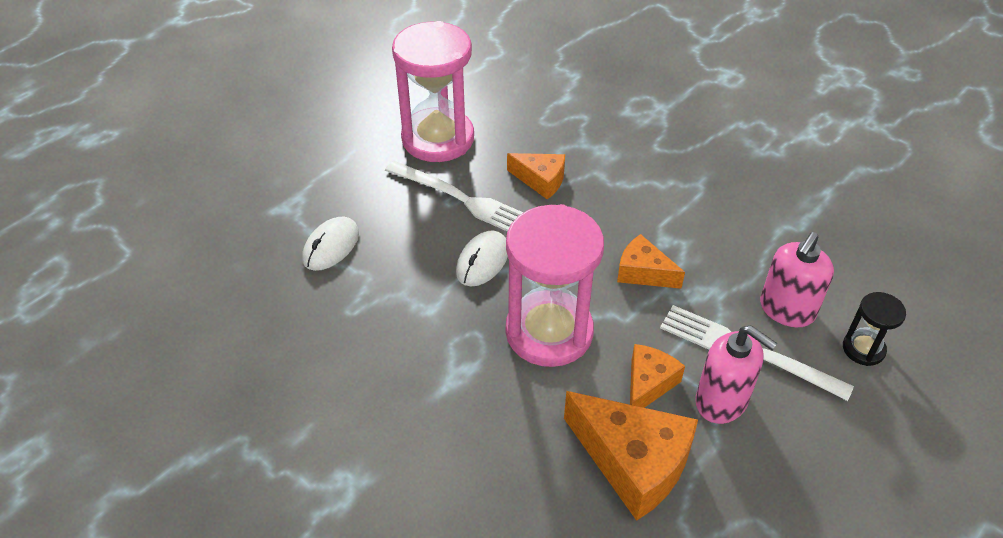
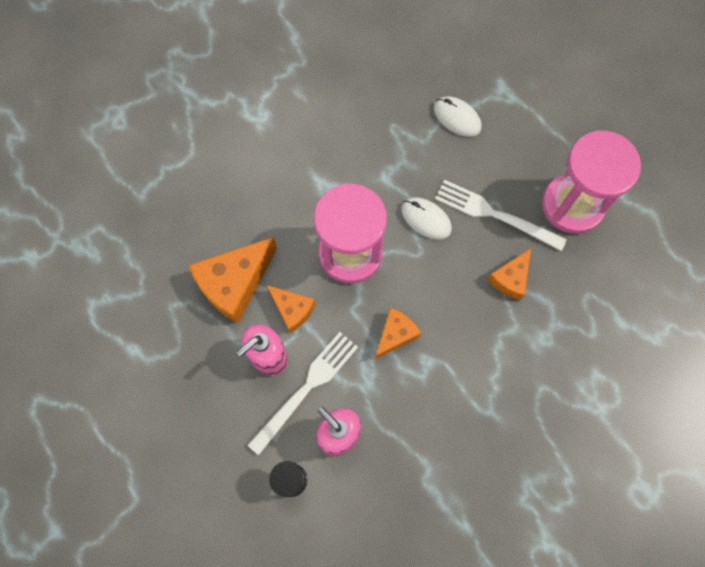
camera: 100 degrees right, 25 degrees up
(463, 200) = (495, 214): white fork -> white fork turned 75 degrees clockwise

